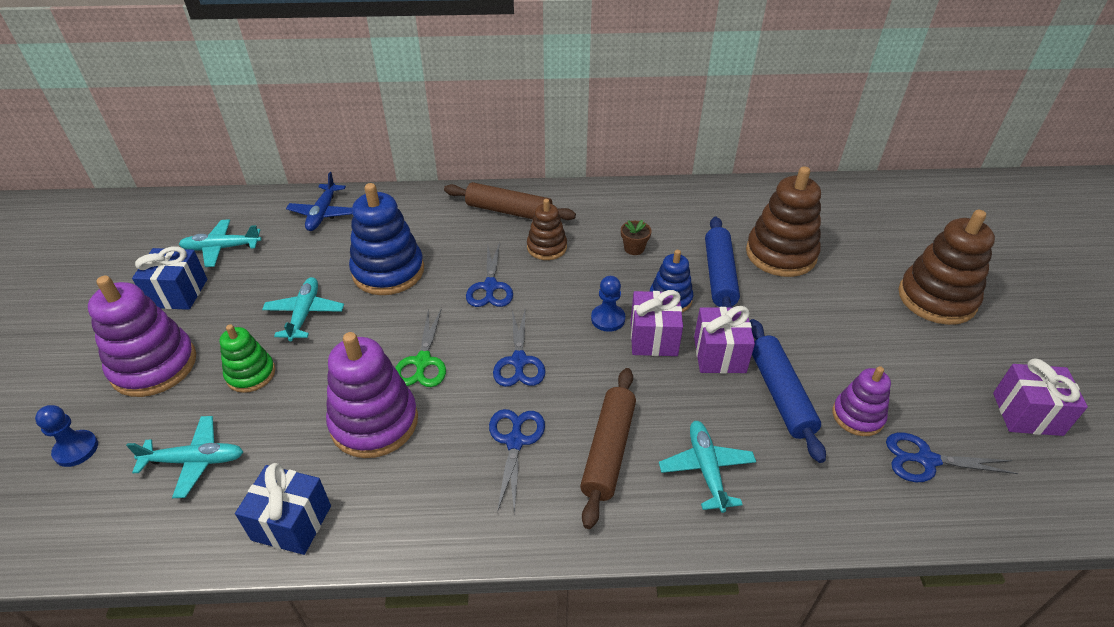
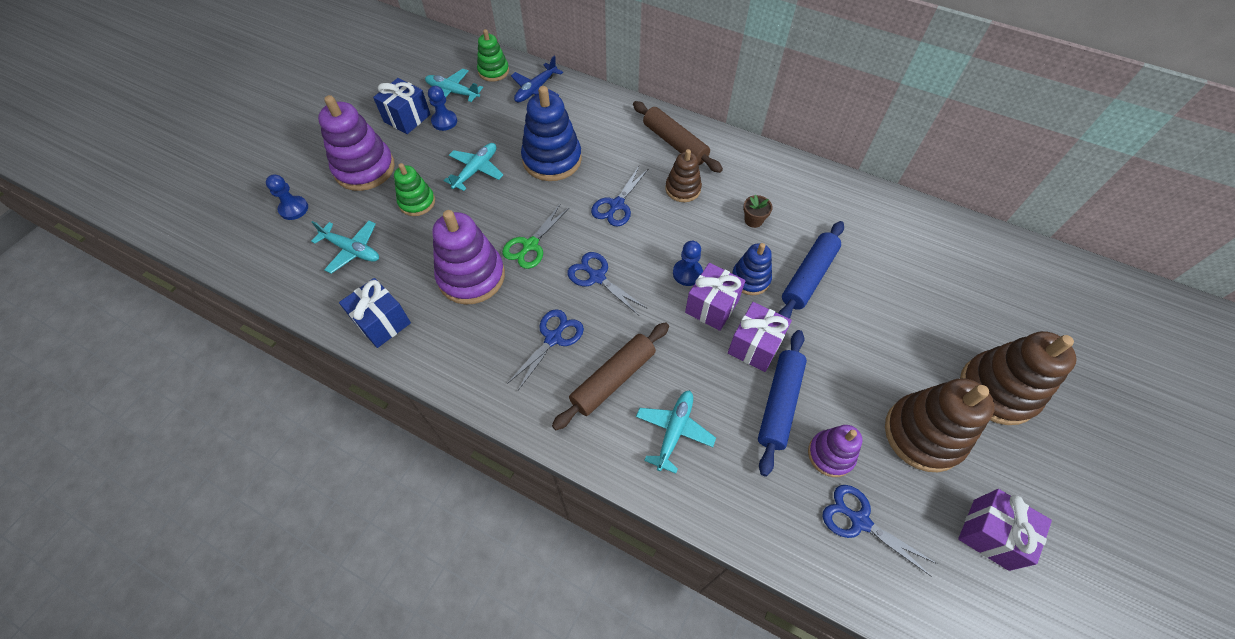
camera: 30 degrees right, 15 degrees up
(230, 280) = (444, 121): none -> blue pawn
(259, 212) = (493, 71): none -> green stacking toy
(519, 361) = (597, 277): blue scissors -> blue scissors turned 105 degrees clockwise
(780, 254) = (880, 281): brown stacking toy -> brown stacking toy (923, 434)

